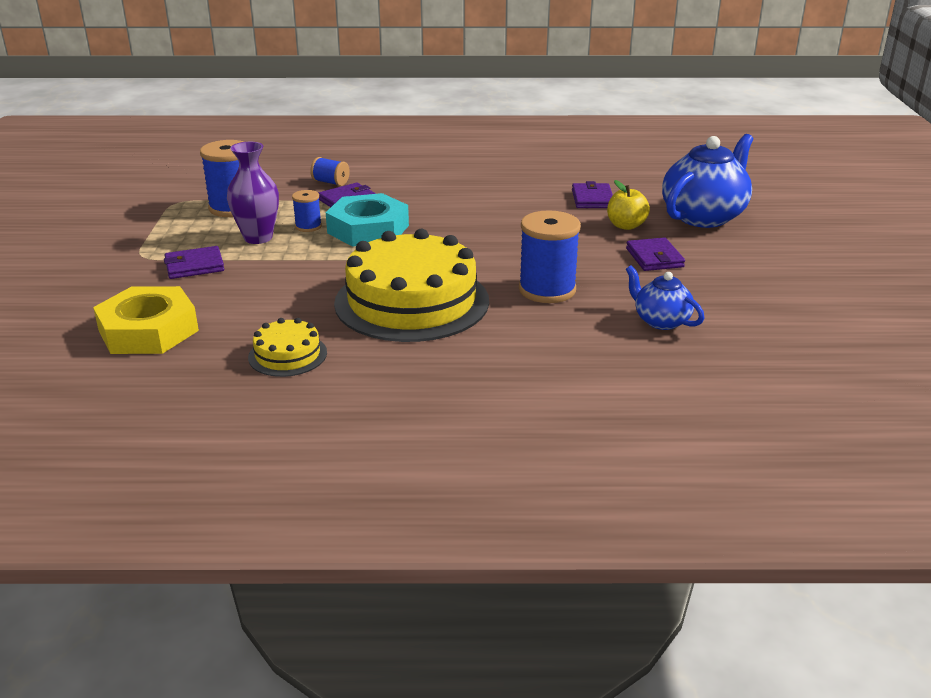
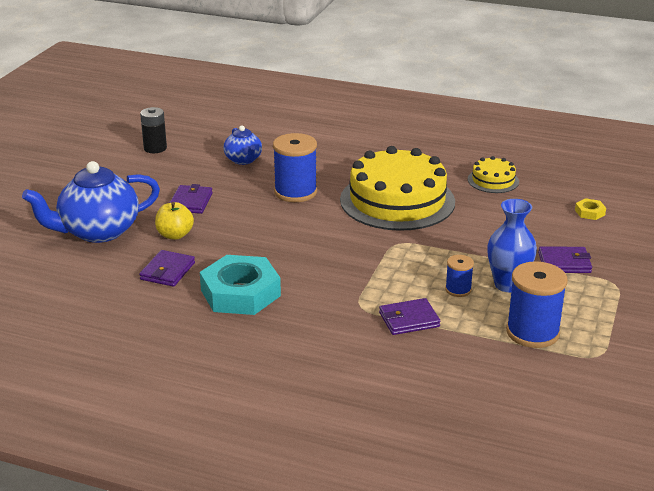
camera: 160 degrees left, 0 degrees up
(148, 330) = (590, 212): yellow nut -> yellow nut, size x0.42
(258, 238) = (508, 285): purple vase -> blue vase
(330, 182) = (418, 354): blue spool -> none
(368, 229) = (402, 275): turquoise nut -> turquoise nut (240, 293)
(799, 316) = (155, 148): none -> black battery

